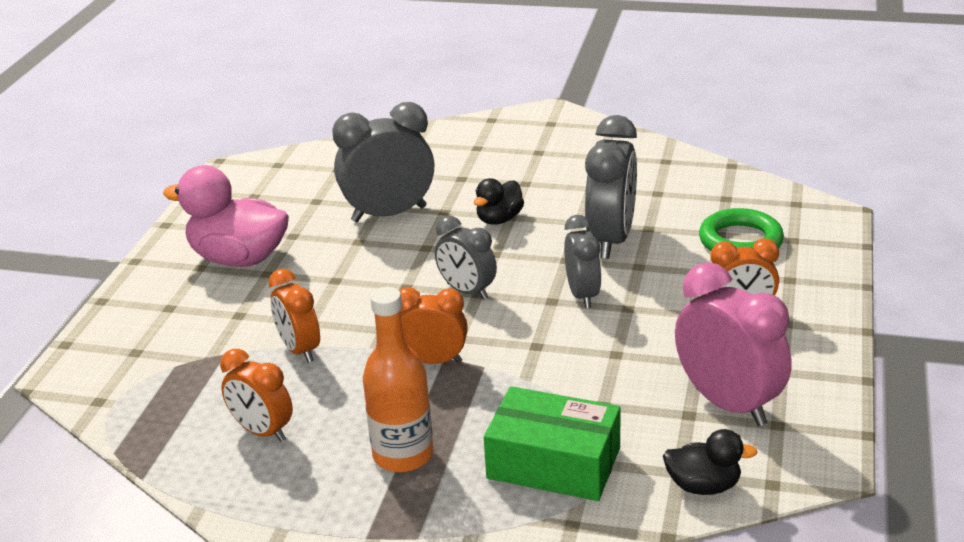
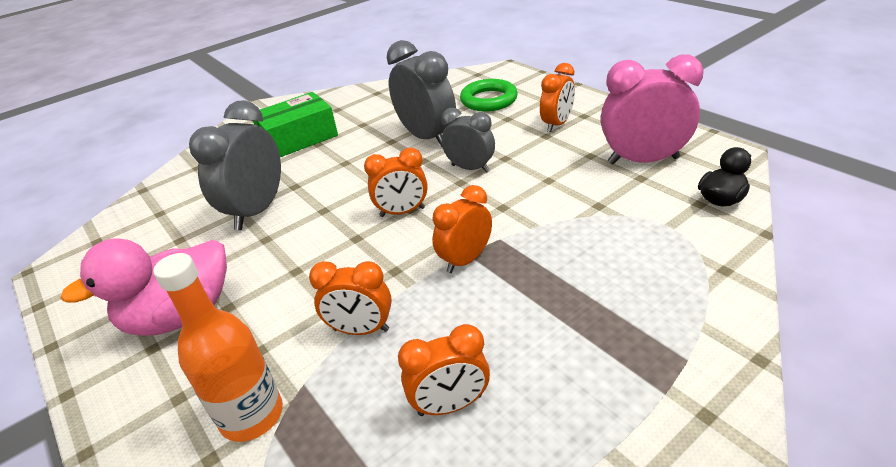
camera: 50 degrees left, 5 degrees up
(403, 455) = (569, 324): orange bottle -> orange bottle (252, 416)
(467, 291) = (402, 212): grey clock -> orange clock
(499, 219) = (341, 168): black duck -> none
(553, 463) = (646, 250): green box -> green box (298, 138)

